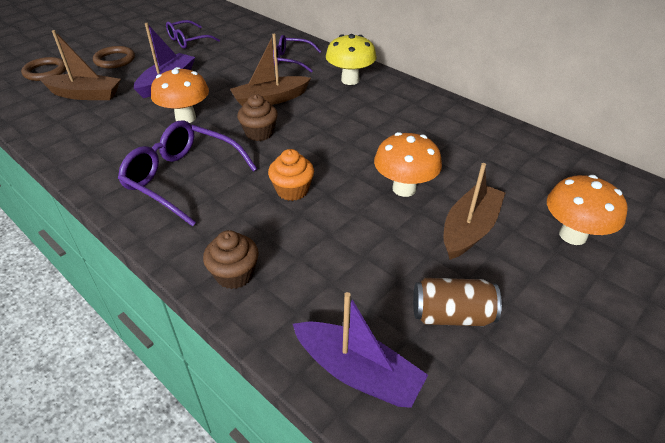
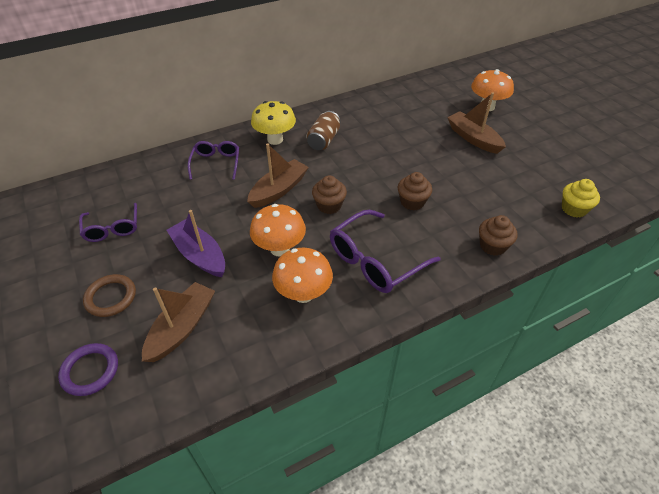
camera: 70 degrees left, 5 degrees up
(45, 72) = (90, 371): brown ring -> purple ring
(270, 99) = (279, 190): brown boat -> brown boat turned 135 degrees counterclockwise
(291, 60) = (216, 163): purple glasses -> purple glasses turned 150 degrees clockwise
(292, 190) = (412, 202): orange cupcake -> brown cupcake
(357, 372) = (574, 209): purple boat -> yellow cupcake
(404, 189) = (428, 151): orange mushroom -> orange mushroom (303, 294)
(451, 315) = (538, 165): brown can -> brown can (323, 140)

